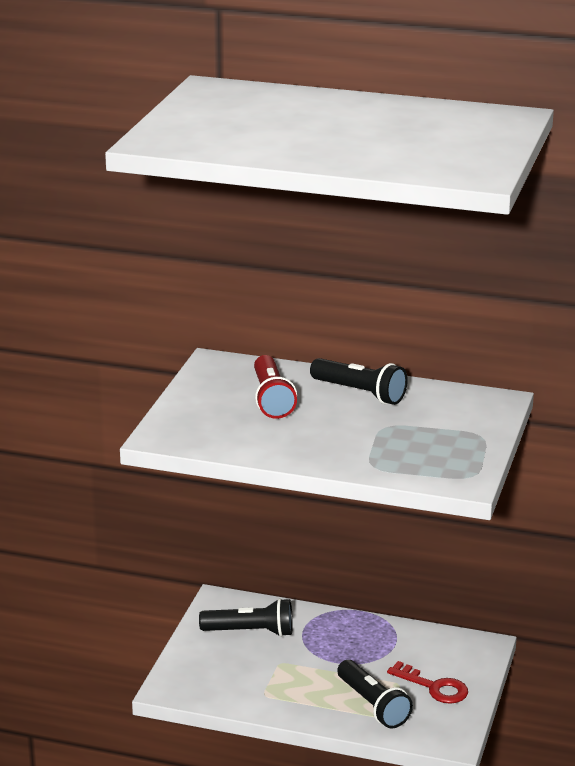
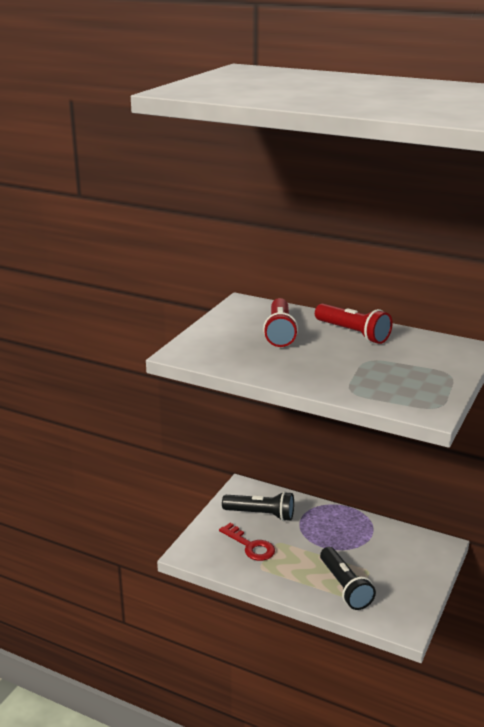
camera: 10 degrees right, 0 degrees up
(360, 393) = (353, 333): black flashlight -> red flashlight
(434, 687) = (396, 577): red key -> red key (250, 546)

